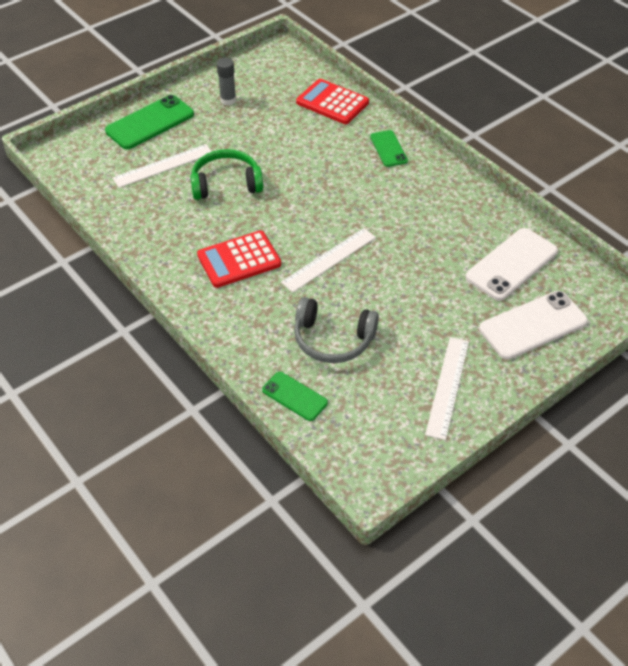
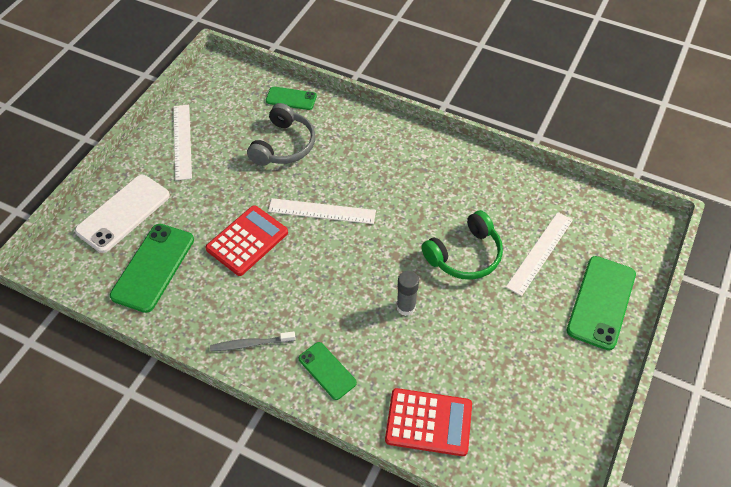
camera: 155 degrees right, 5 degrees up
(228, 100) = (548, 372): grey glue stick -> grey glue stick (406, 307)
(239, 260) = (398, 183): red calculator -> red calculator (247, 241)
(329, 259) = (322, 211): white ruler -> white ruler turned 75 degrees clockwise
(333, 339) = (284, 145): grey headphones -> grey headphones turned 120 degrees clockwise
(441, 182) = (251, 344): none -> grey toothbrush
(511, 264) = (153, 267): white phone -> green phone

